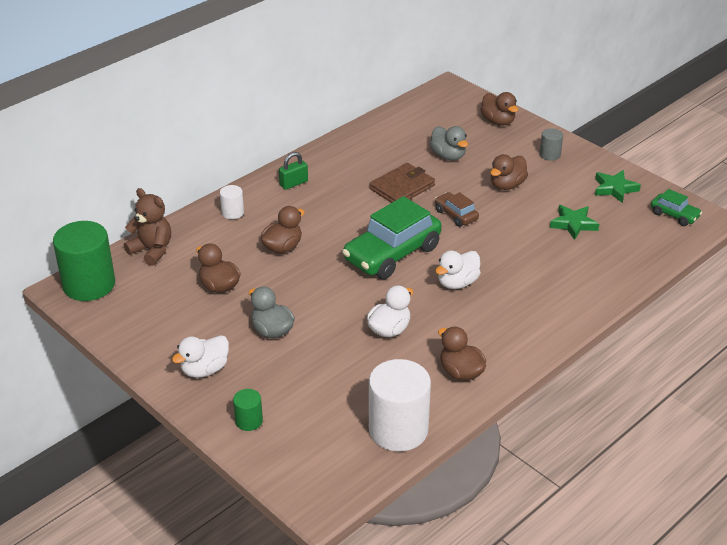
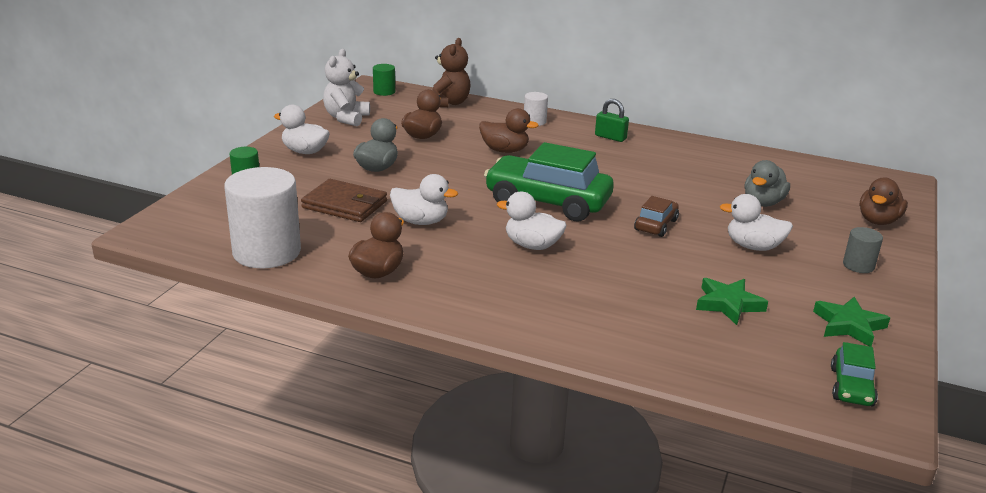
camera: 65 degrees right, 10 degrees down
(89, 284) = (384, 92): green cylinder -> green cylinder, size x0.47
(141, 325) = (346, 118): none -> white teddy bear
(402, 187) = (670, 188): brown wallet -> brown wallet (345, 205)
(507, 185) = (753, 246): brown duck -> white duck

